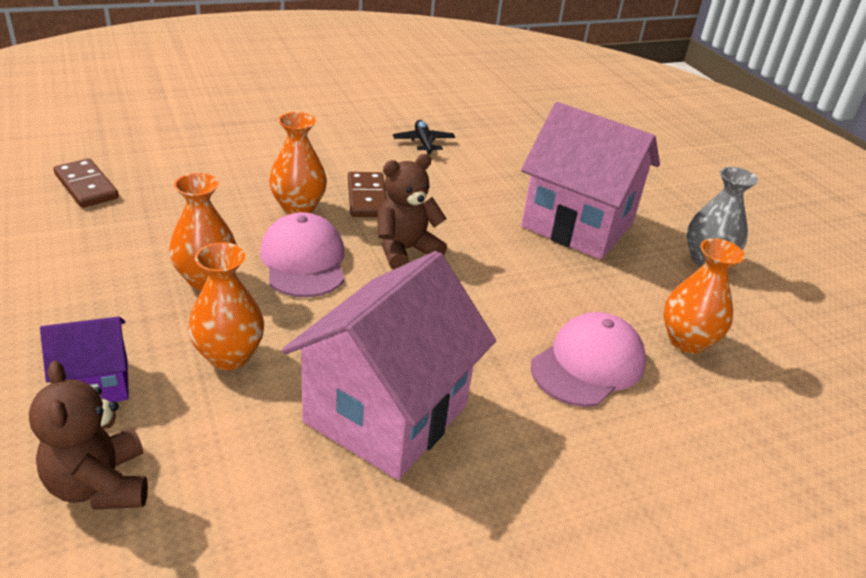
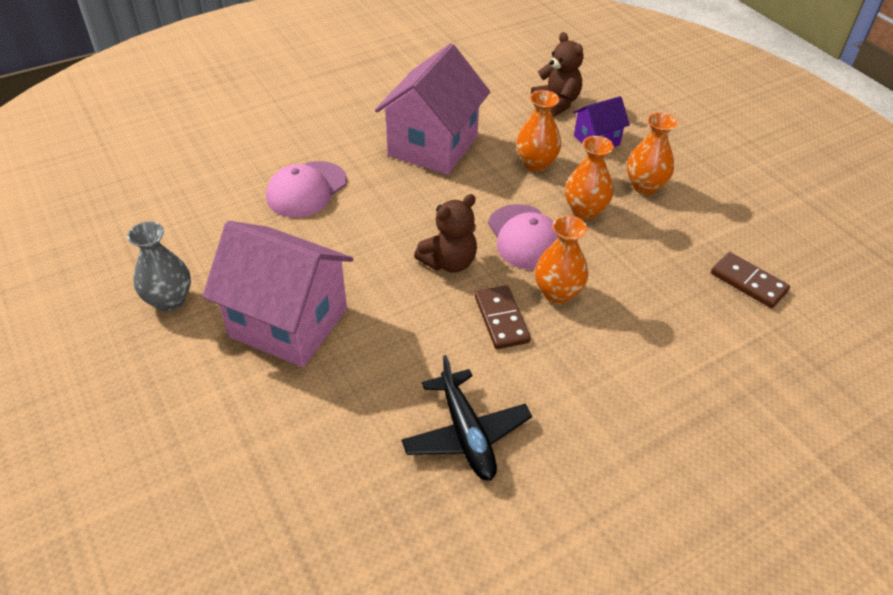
camera: 175 degrees right, 10 degrees up
(423, 142) = (466, 434): black plane -> black plane, size x1.65
(687, 341) = (227, 216): orange vase -> orange vase (645, 186)

